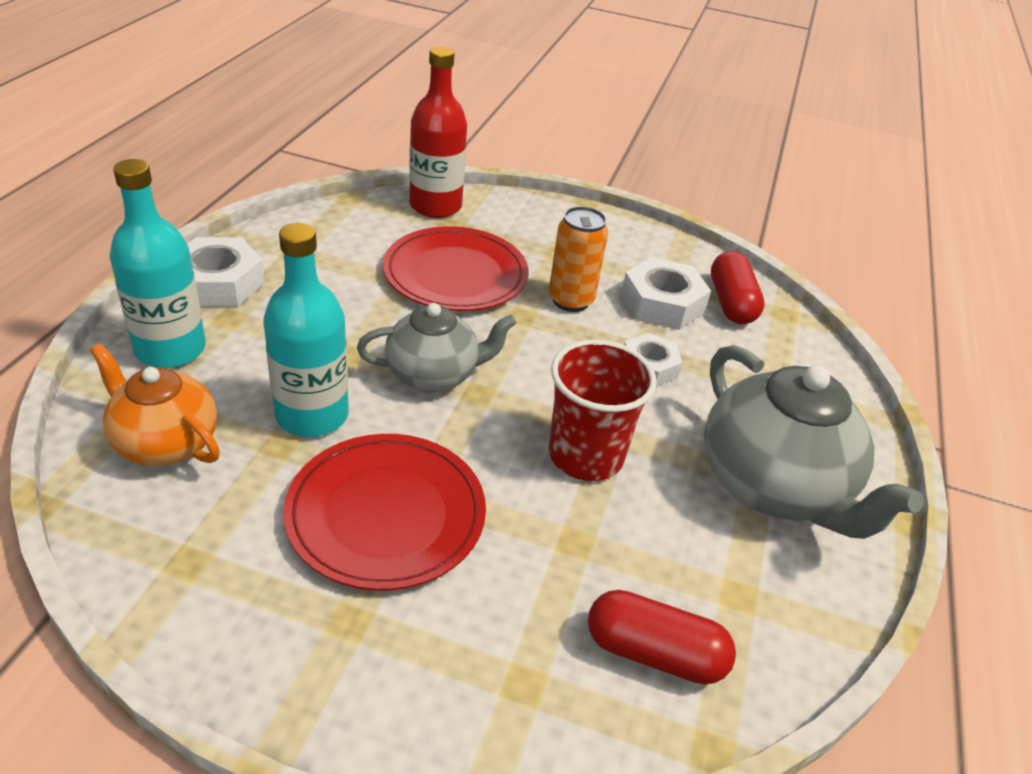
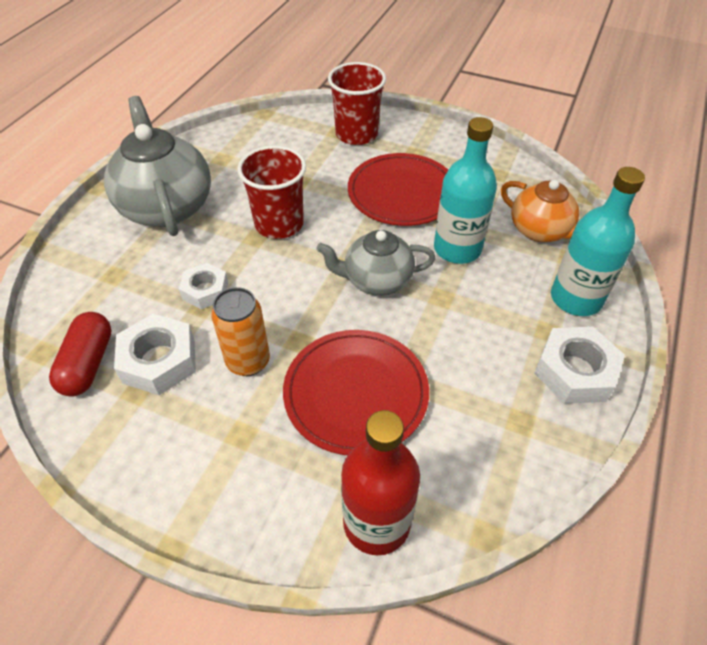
camera: 170 degrees left, 10 degrees up
(477, 677) = (356, 134): none -> red cup
(654, 653) = (275, 140): red capsule -> none

